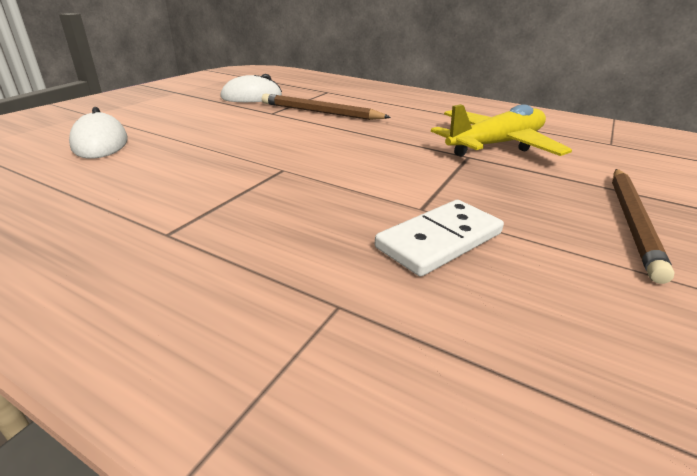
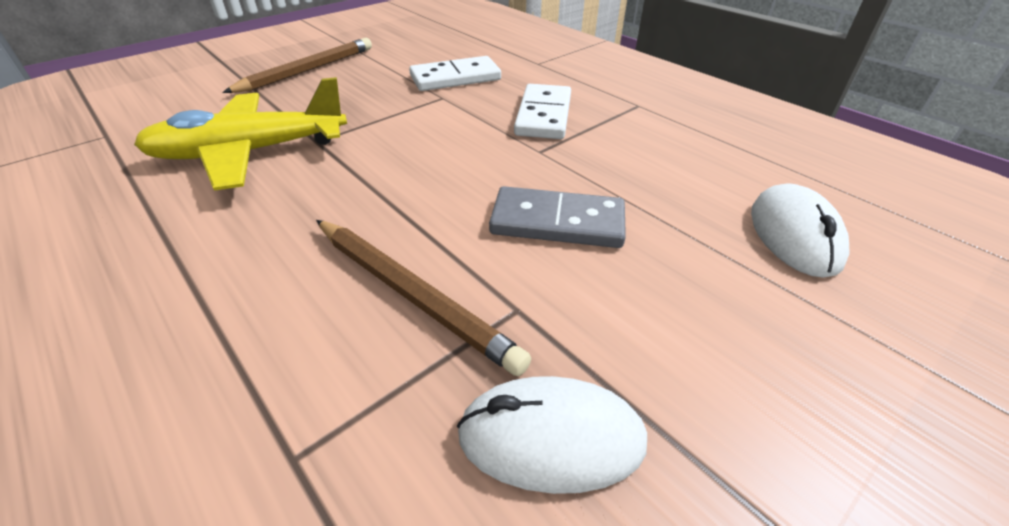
camera: 160 degrees left, 10 degrees up
(258, 135) = (557, 222): none -> grey domino
(290, 201) = (544, 115): none -> white domino

